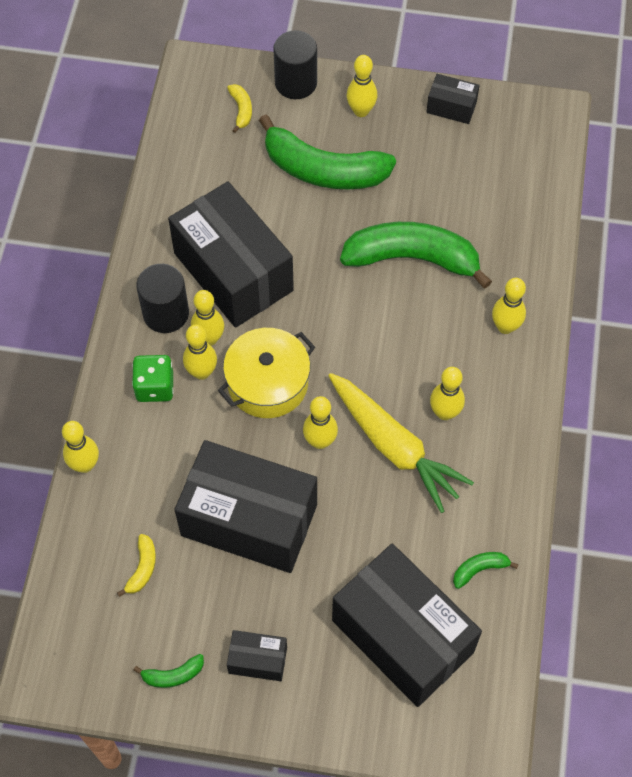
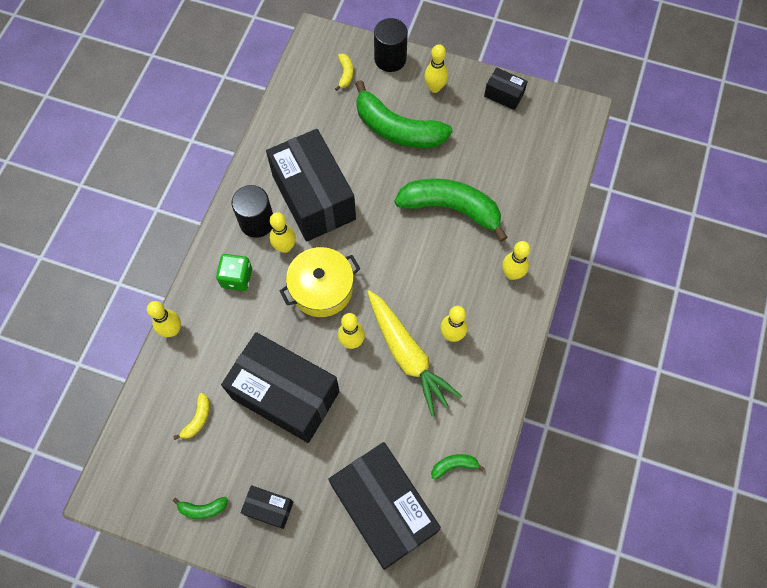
camera: 10 degrees right, 5 degrees up
(202, 372) = (274, 272): yellow bowling pin -> none

